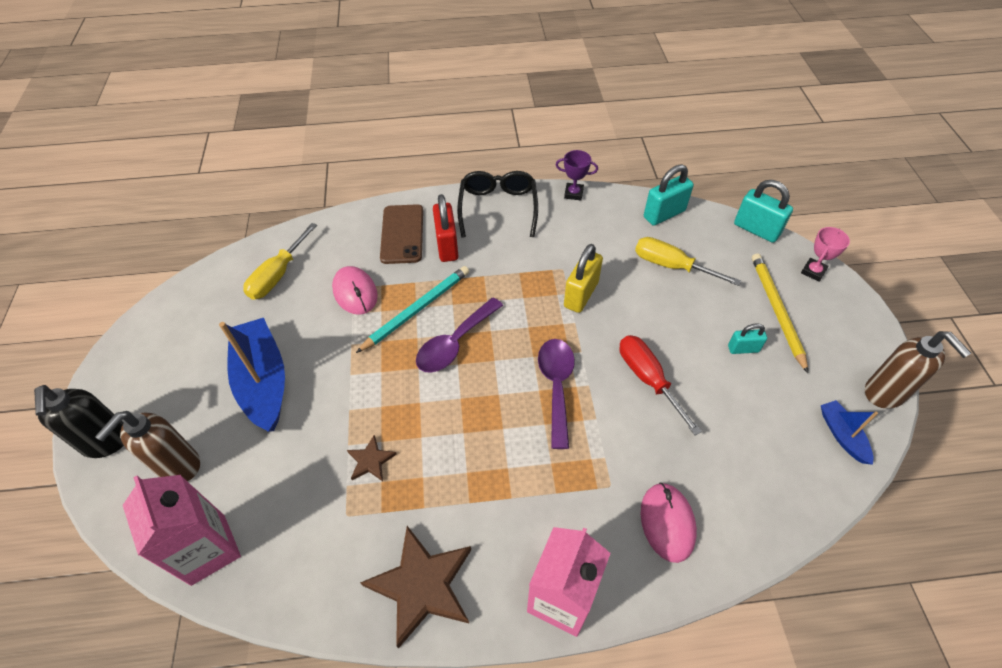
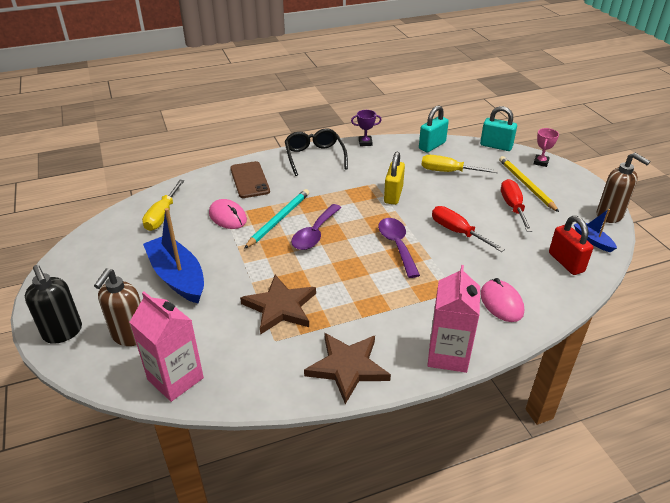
camera: 15 degrees left, 15 degrees down
(370, 461) = (280, 307): brown star -> brown star, size x2.04
(447, 246) = (286, 182): red padlock -> red padlock (566, 262)
(743, 349) = (513, 207): turquoise padlock -> red screwdriver

